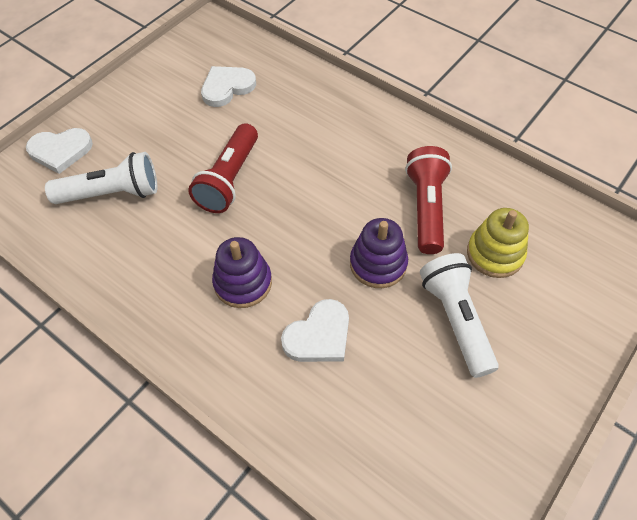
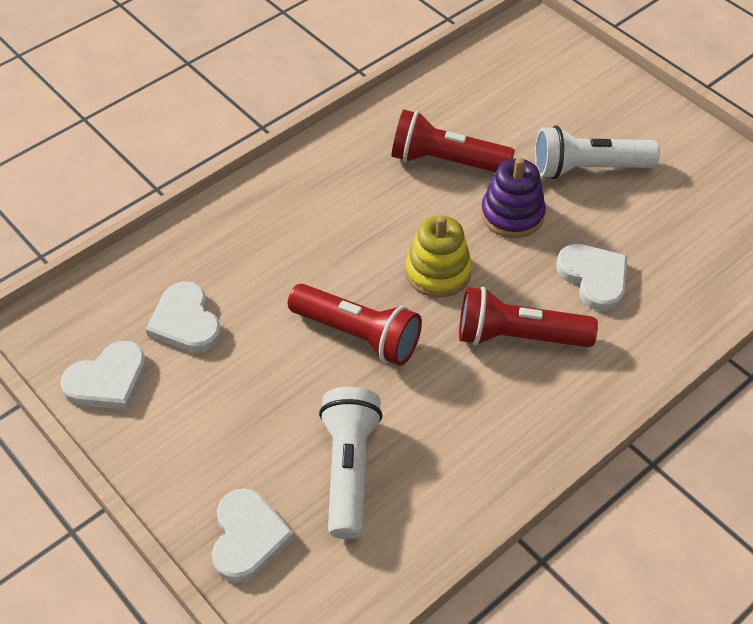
camera: 80 degrees left, 5 degrees down
(176, 63) = (108, 380): none -> white heart
(243, 283) = (518, 336): purple stacking toy -> red flashlight
(495, 254) = (515, 122): yellow stacking toy -> yellow stacking toy (438, 272)

